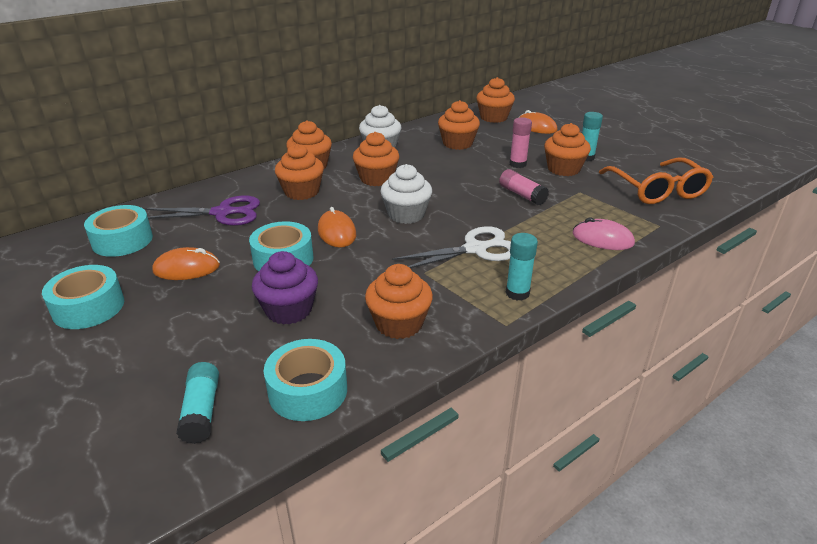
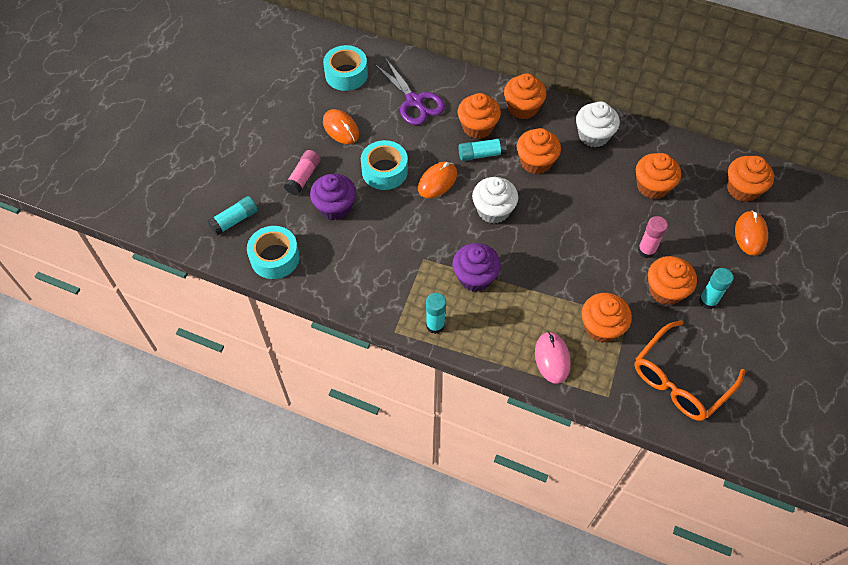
camera: 60 degrees right, 25 degrees up
(88, 307) = (277, 111): turquoise tape -> none
(335, 200) = (481, 154): none -> turquoise glue stick
(399, 323) = (358, 271): orange cupcake -> orange cupcake (601, 327)
(475, 249) = (475, 277): white scissors -> purple cupcake
(522, 195) = (586, 276): pink glue stick -> pink glue stick (303, 177)

